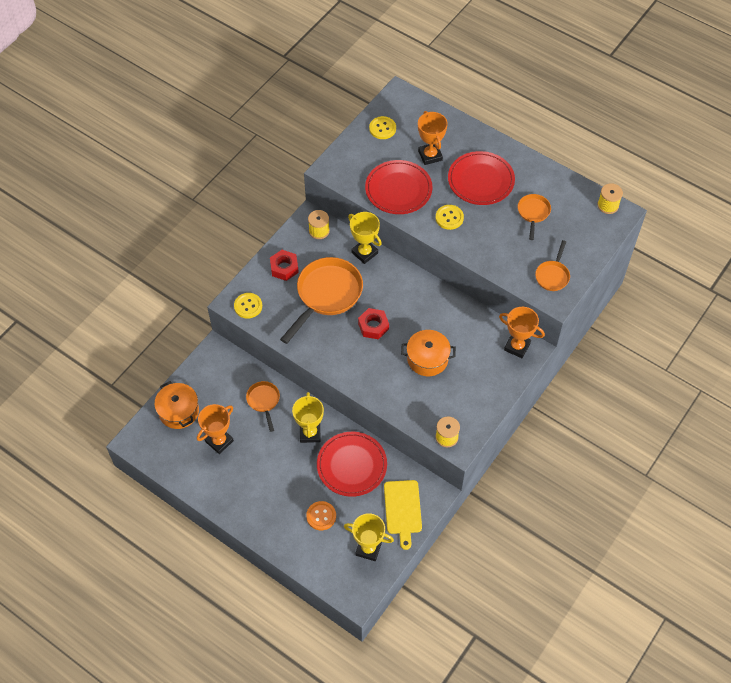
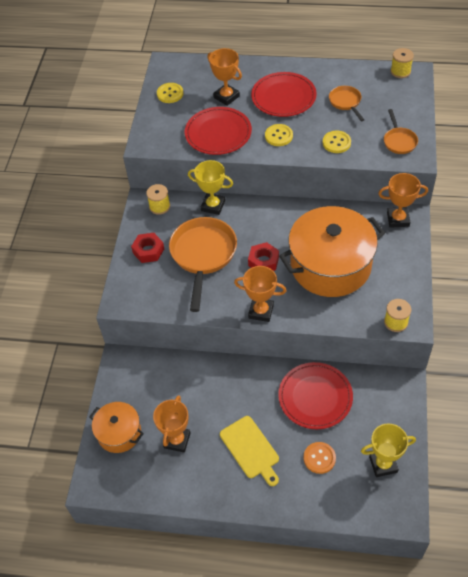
camera: 25 degrees left, 5 degrees down
(248, 306) = (136, 299): yellow button -> yellow button (336, 143)
(264, 401) = (196, 382): orange pan -> none
(310, 433) = (257, 388): yellow trophy -> none
(341, 369) = (261, 311): none -> orange trophy
(403, 509) = (388, 412): yellow cutting board -> yellow cutting board (251, 449)
(427, 359) = (330, 265): orange pot -> orange pot, size x1.91

